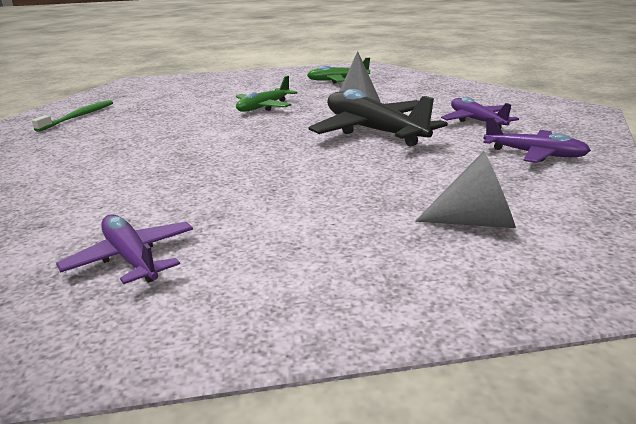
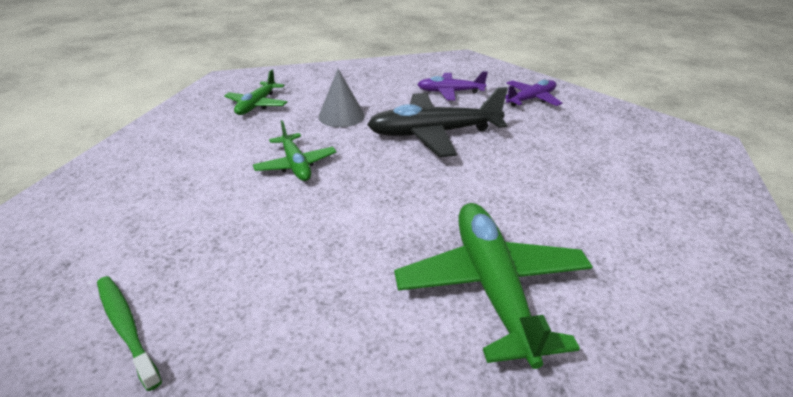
camera: 65 degrees left, 10 degrees up
(131, 258) = (656, 320): purple plane -> none
(150, 187) = (492, 286): none -> green plane
(476, 222) = (629, 153): grey cone -> none

